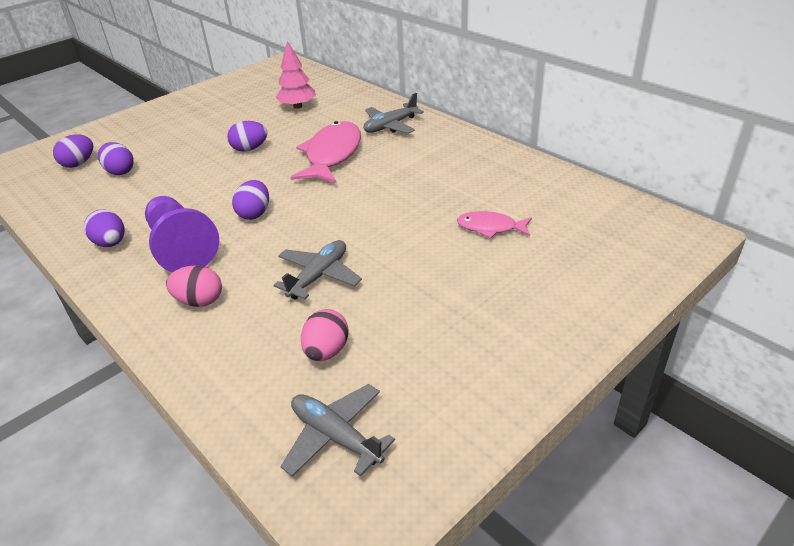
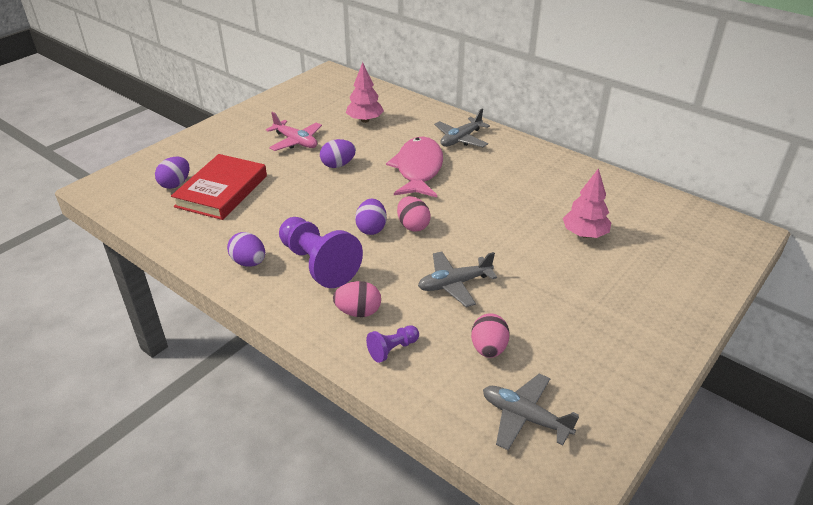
camera: 10 degrees left, 0 degrees up
(120, 171) = (221, 191): purple egg -> red book
(217, 125) = (295, 141): none -> pink plane
(217, 345) = (392, 349): none -> purple pawn
(300, 212) = (413, 226): none -> pink egg
(319, 276) = (454, 284): grey plane -> grey plane turned 135 degrees counterclockwise
(490, 228) = (584, 234): pink fish -> pink tree

